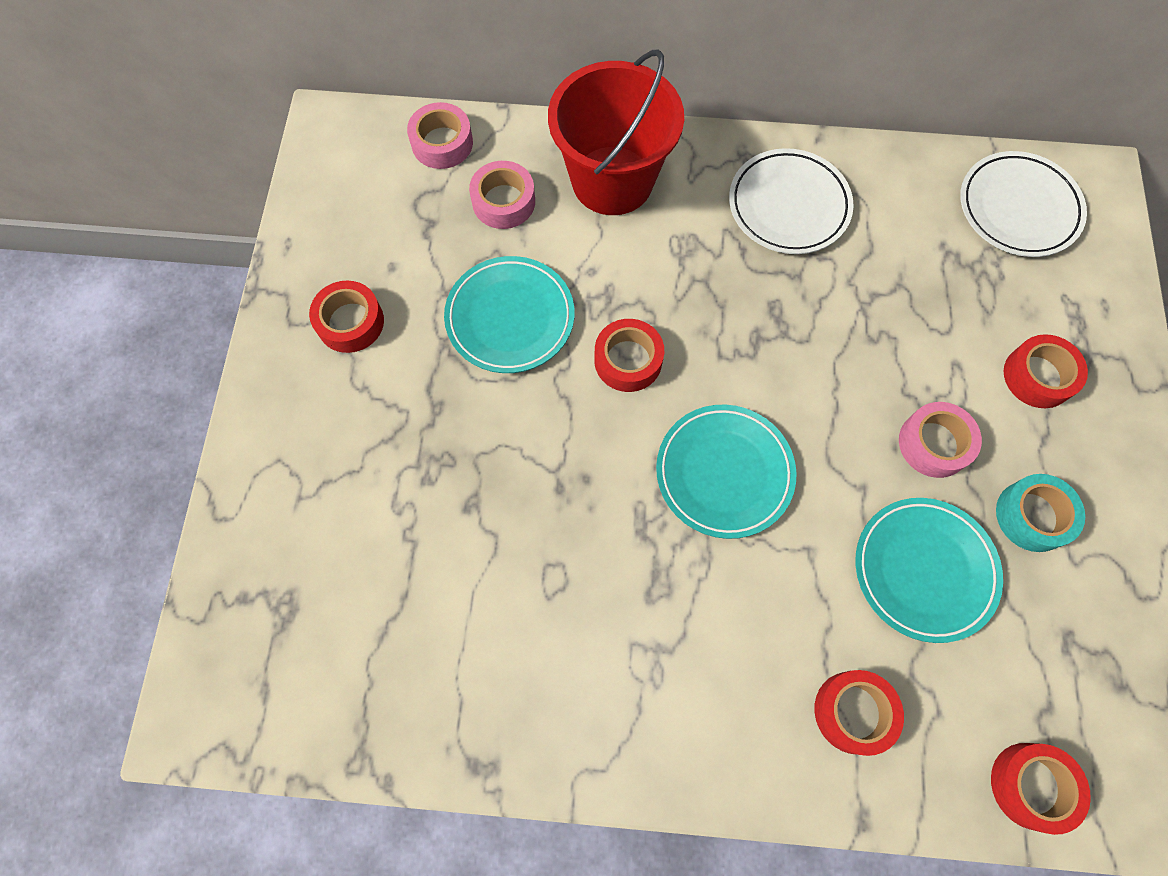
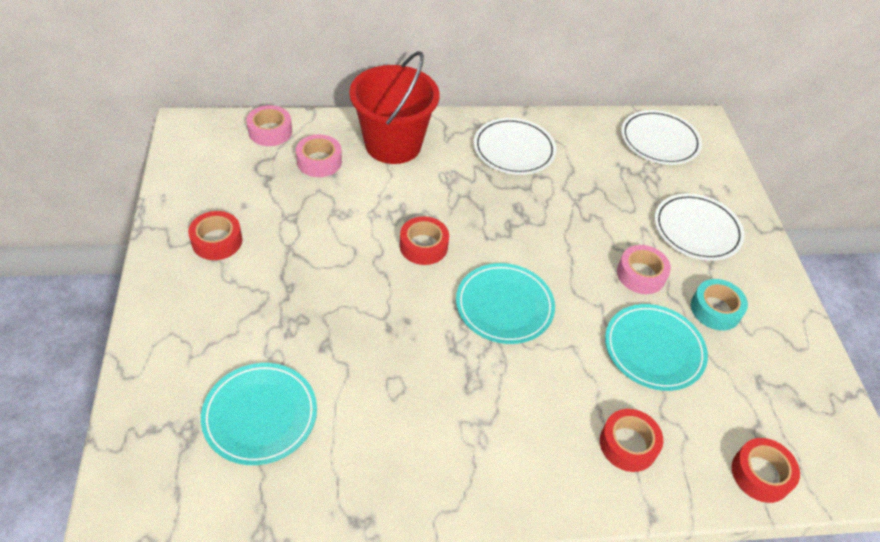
camera: 15 degrees left, 20 degrees down
(510, 318) = (335, 228): turquoise plate -> turquoise plate (260, 416)
(1038, 376) = (696, 230): red tape -> white plate

